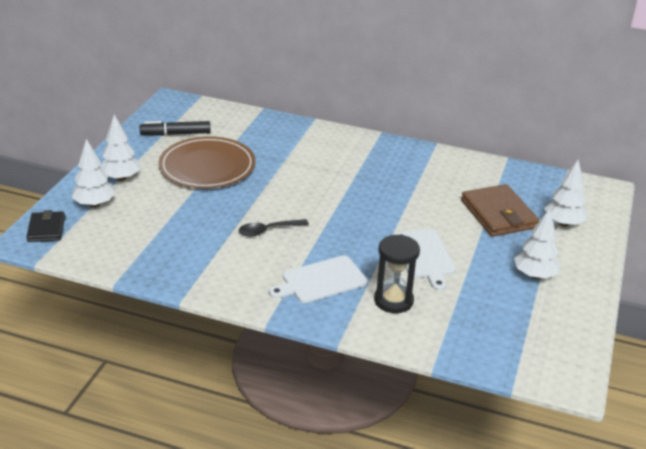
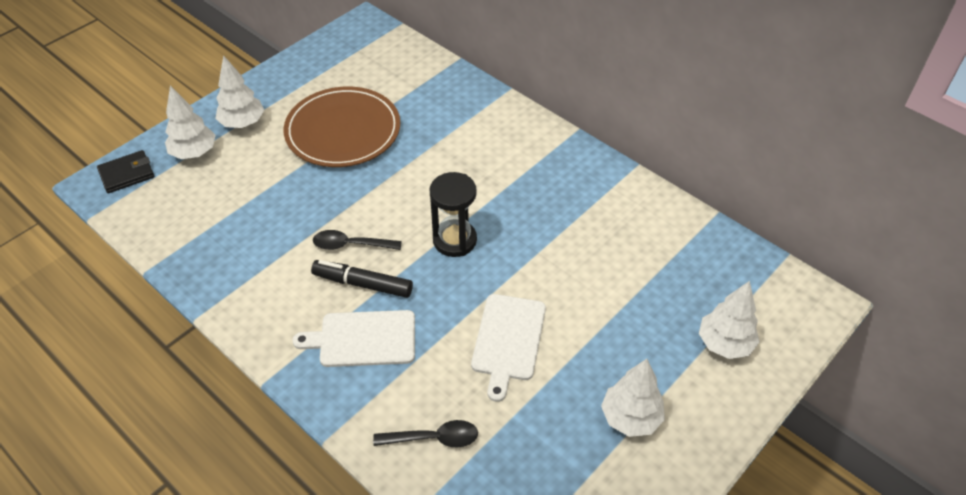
camera: 25 degrees right, 15 degrees up
(46, 229) = (127, 174): black wallet -> black wallet turned 45 degrees clockwise
(176, 134) = (339, 74): black marker -> black marker (363, 284)
(393, 300) = (427, 398): black hourglass -> black hourglass (454, 240)
(415, 320) = (434, 438): none -> black spoon
(498, 214) = (645, 302): brown wallet -> none

